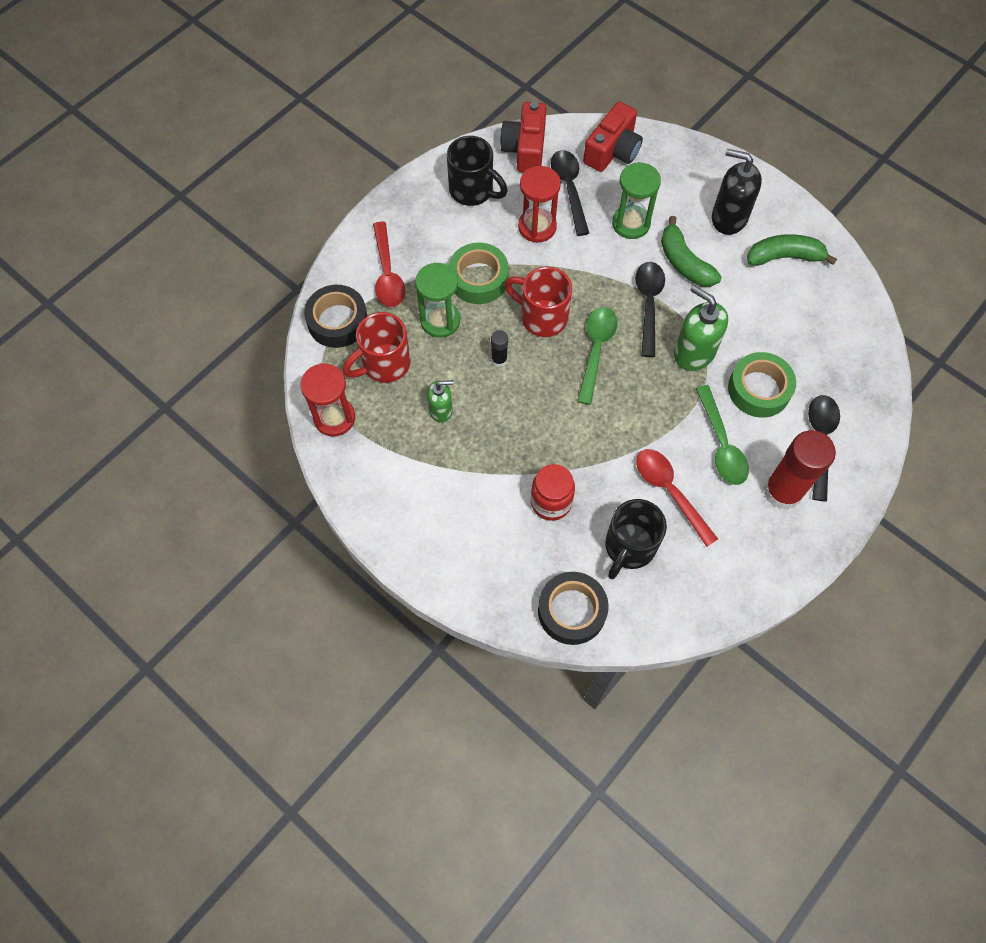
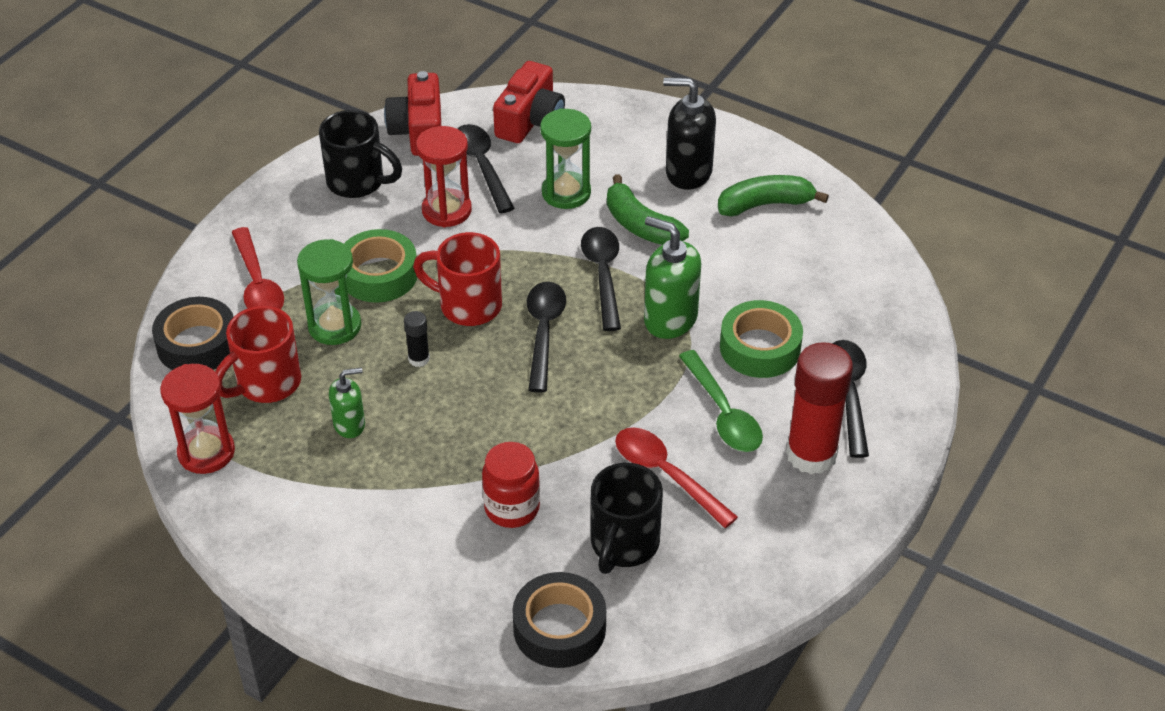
camera: 10 degrees left, 20 degrees down
(596, 350) = (543, 332): green spoon -> black spoon

